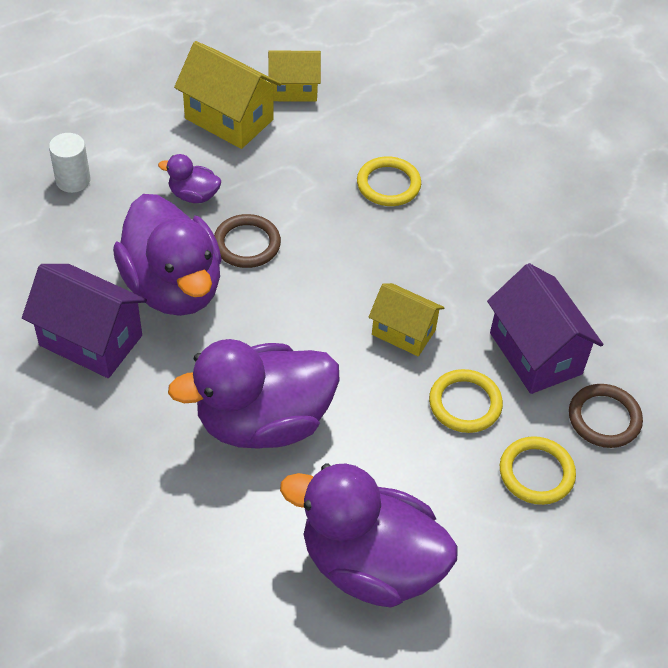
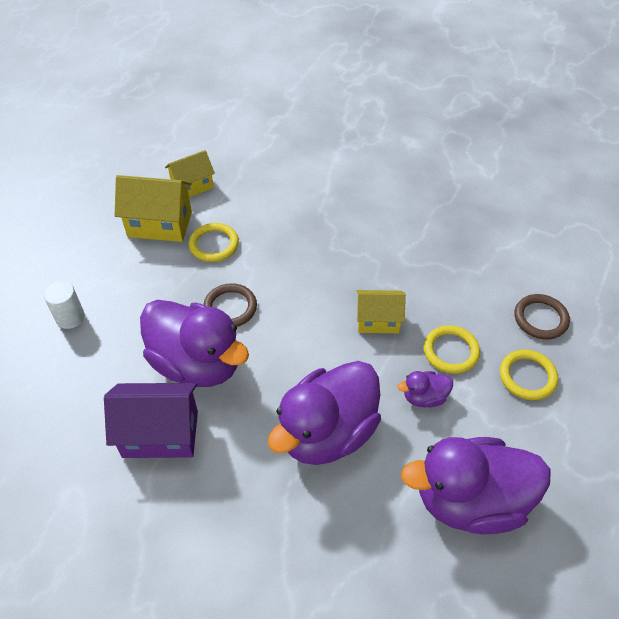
camera: 25 degrees left, 0 degrees up
(193, 195) = (169, 289): purple duck -> purple duck (424, 397)
(388, 184) = (299, 224): yellow ring -> yellow ring (214, 244)
(535, 353) = (469, 295): purple house -> none

